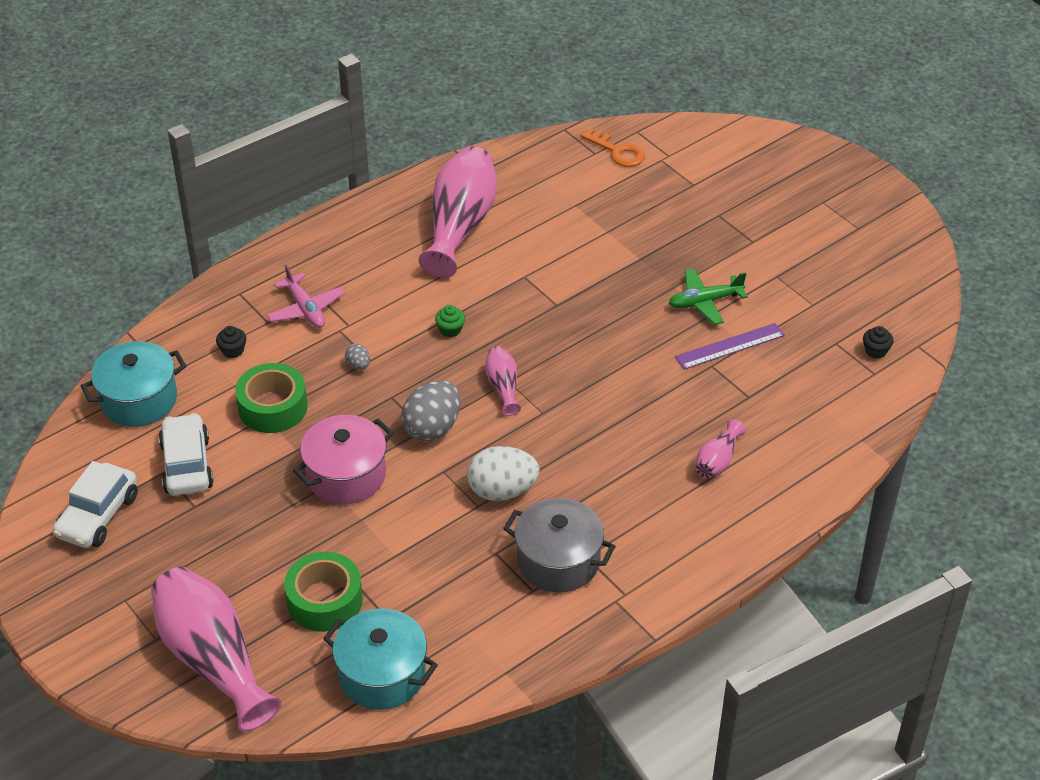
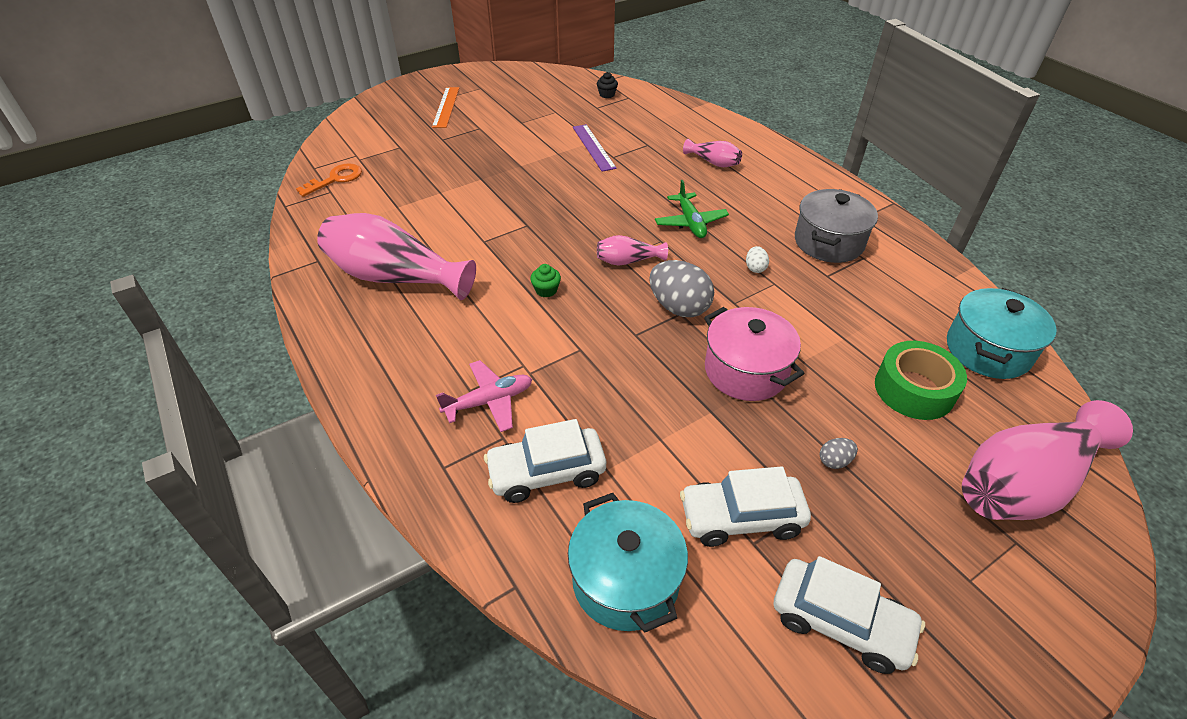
camera: 85 degrees left, 0 degrees up
(233, 350) = (546, 472): black cupcake -> white car
(273, 407) = (646, 432): green tape -> none
(358, 365) = (587, 358): grey egg -> grey egg (834, 461)
(502, 491) = (755, 268): white egg -> white egg, size x0.46
(705, 302) = (542, 153): green plane -> green plane (690, 222)
(797, 205) = (446, 107): none -> orange ruler

